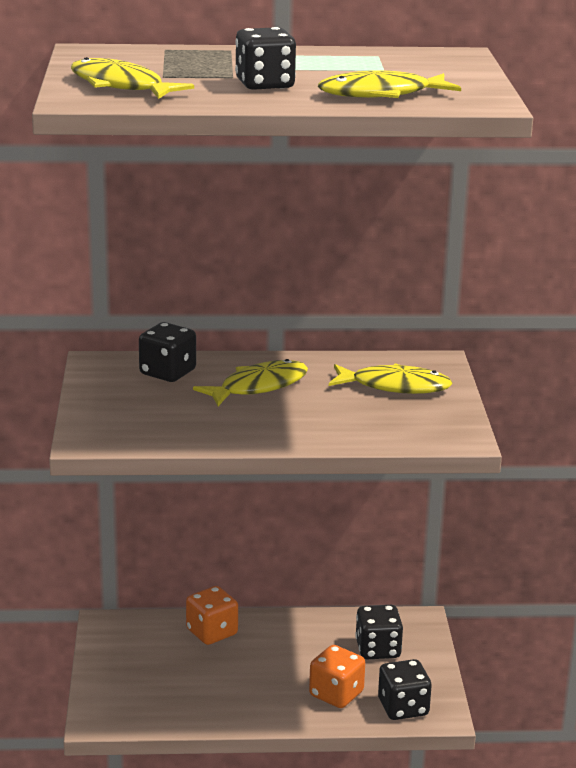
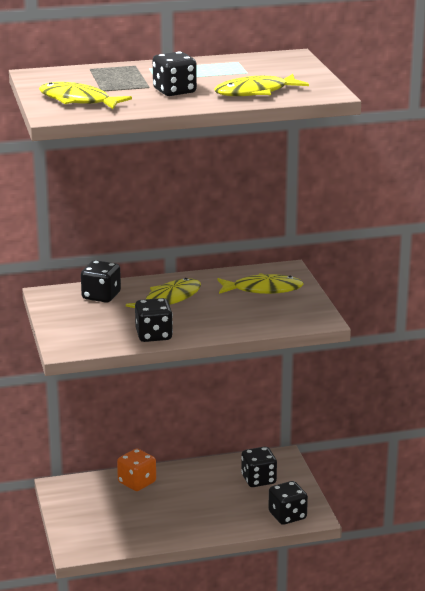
camera: 10 degrees left, 0 degrees up
(216, 434) = (154, 335): none -> black dice
(336, 694) = (238, 513): orange dice -> none

